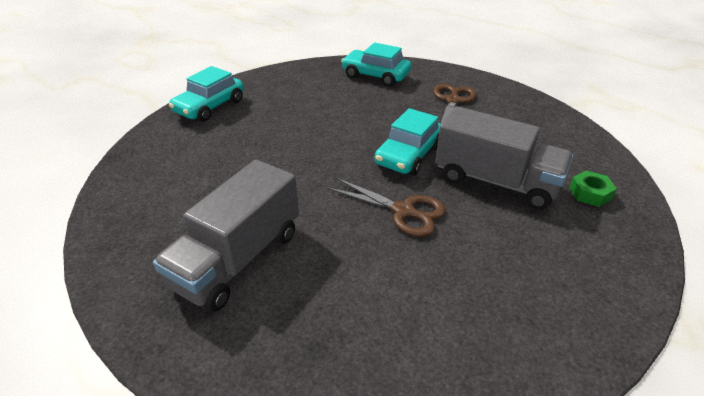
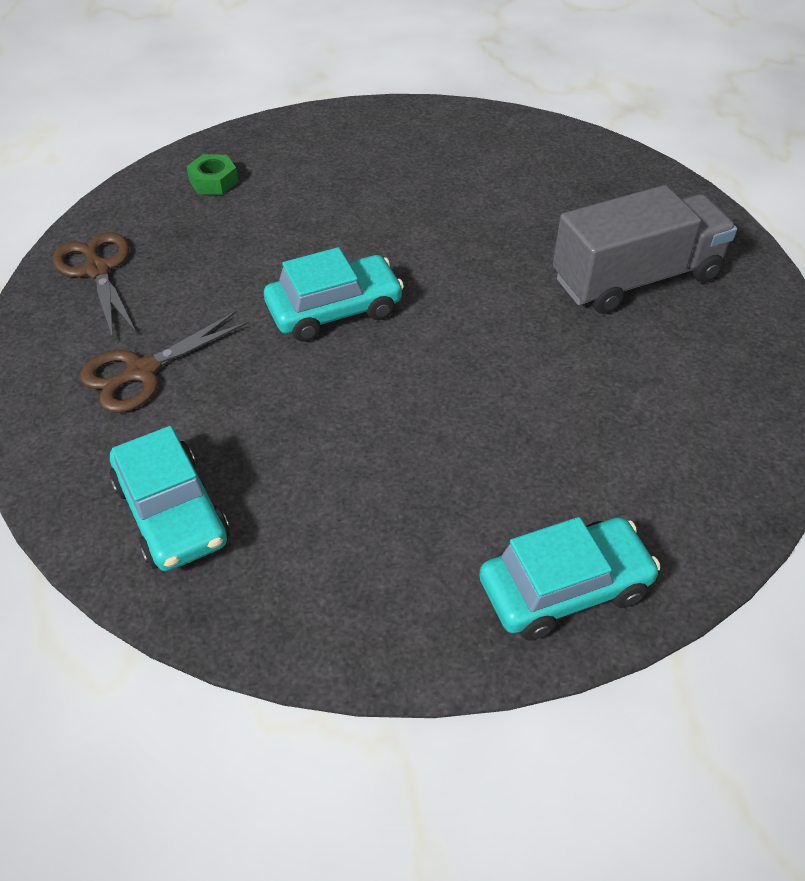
camera: 145 degrees left, 10 degrees up
(403, 211) = (423, 249): brown scissors -> brown scissors (97, 270)
(496, 181) = (283, 233): grey truck -> none

